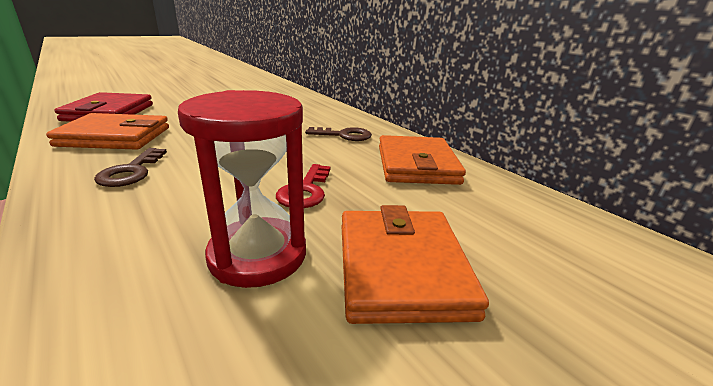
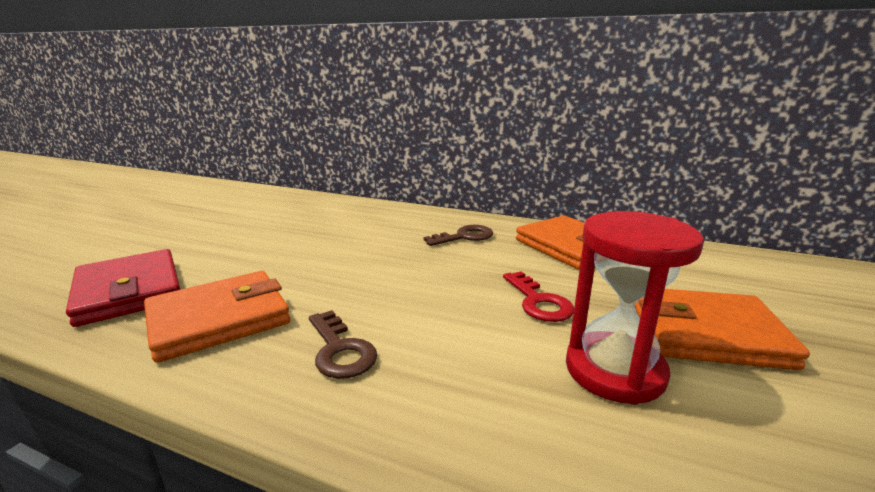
camera: 30 degrees left, 5 degrees down
(401, 268) = (706, 333): orange wallet -> orange wallet turned 45 degrees counterclockwise

